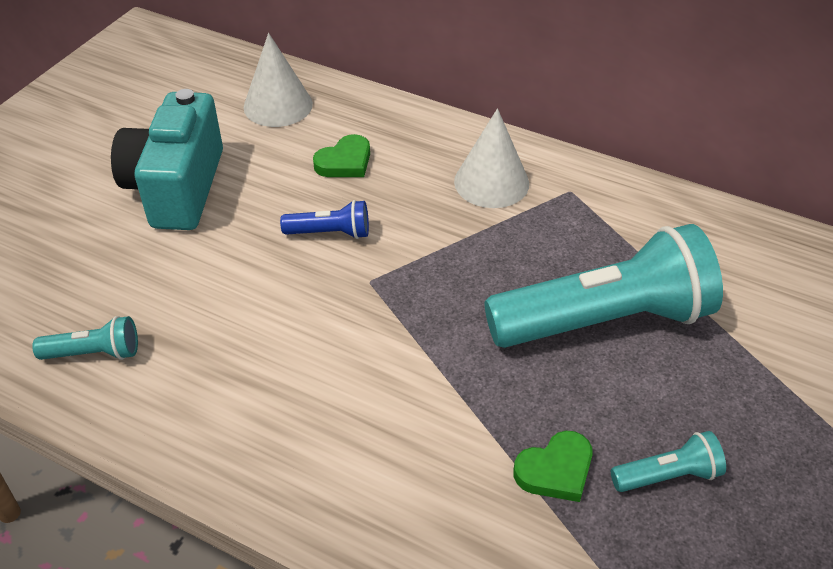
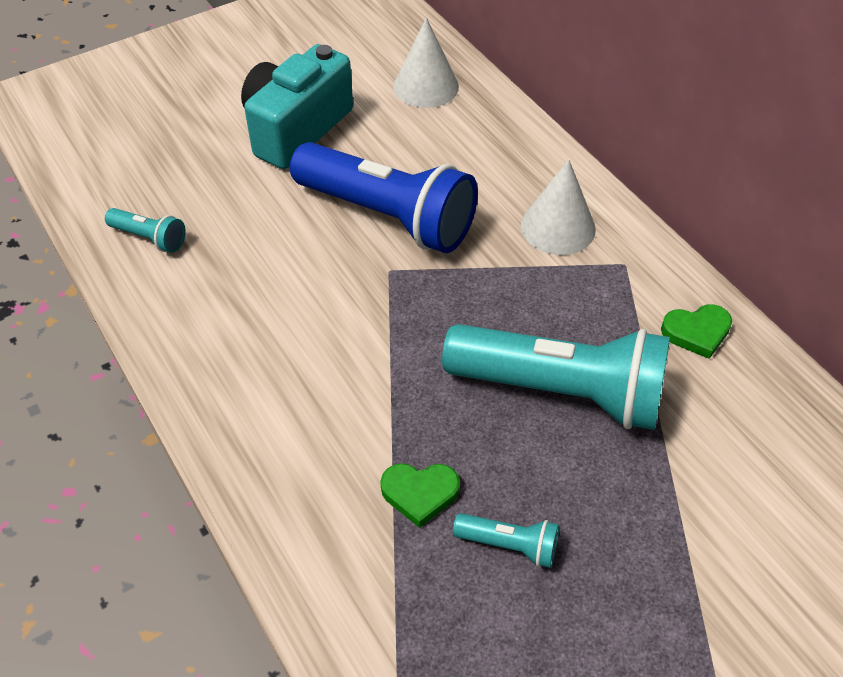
camera: 30 degrees right, 5 degrees up
(330, 233) = (387, 216): blue flashlight -> blue flashlight, size x2.34
(345, 162) = (444, 158): green heart -> green heart (696, 332)

